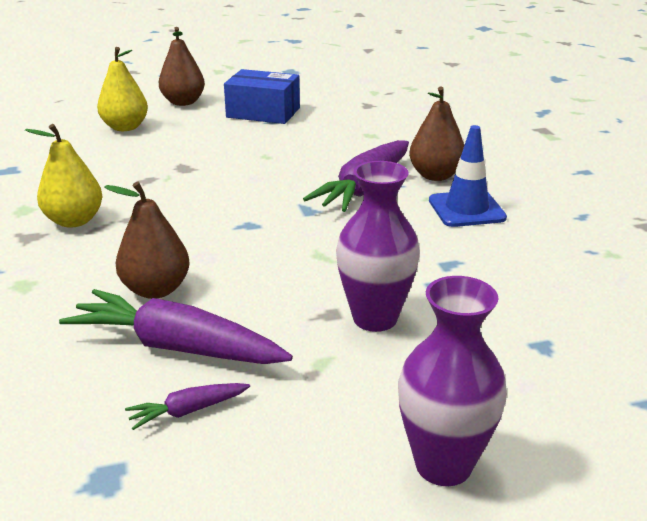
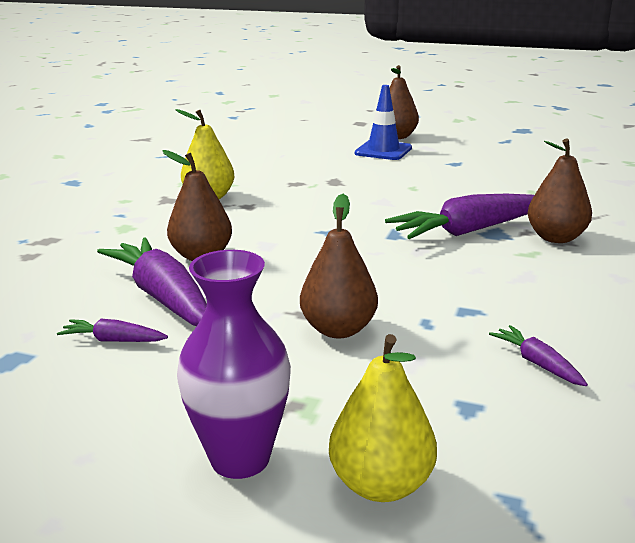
camera: 35 degrees right, 5 degrees down
(125, 127) = (327, 145): yellow pear -> yellow pear (381, 484)
(263, 112) = (455, 156): blue box -> none
(375, 318) = (338, 329): purple vase -> brown pear
(466, 209) = (550, 273): blue traffic cone -> blue traffic cone (383, 151)
(544, 291) = (537, 363): none -> purple carrot

